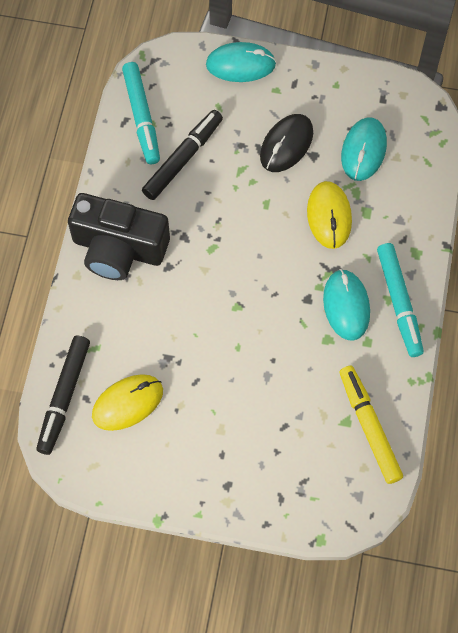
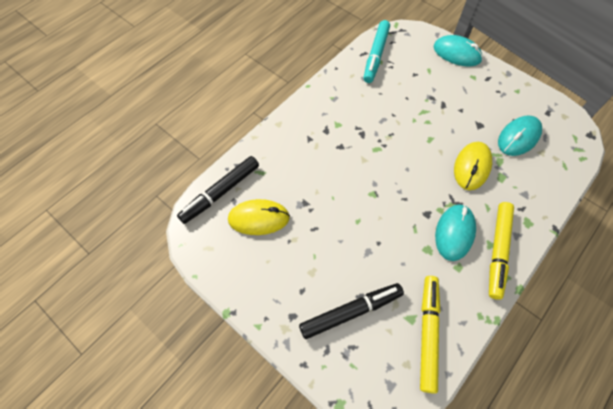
camera: 30 degrees right, 5 degrees down
(119, 248) = (315, 120): black camera -> none
(183, 159) = (388, 89): black marker -> black marker (351, 312)
(286, 145) = (463, 110): black mouse -> none
(399, 303) = (498, 251): turquoise marker -> yellow marker

